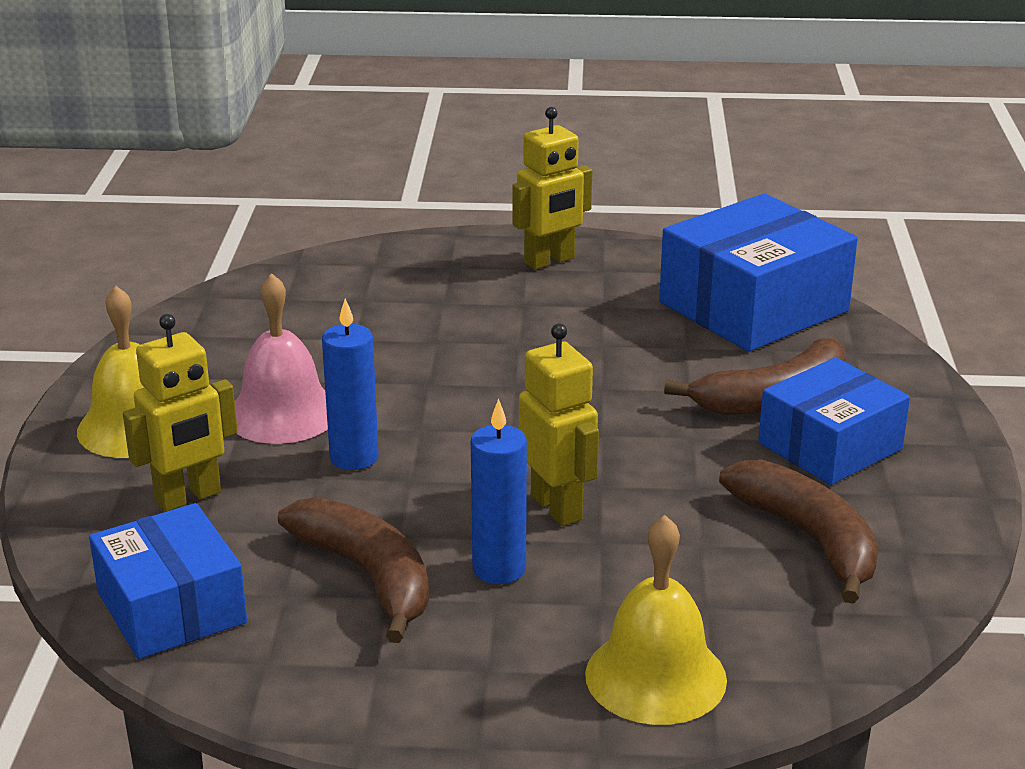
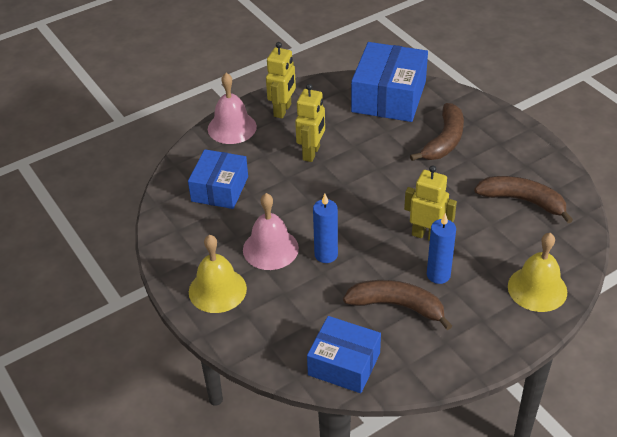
camera: 35 degrees left, 15 degrees up
(188, 497) = (285, 311): yellow robot -> yellow robot (311, 153)
(442, 253) = (232, 127): none -> pink bell
(830, 446) = (486, 154): blue box -> blue box (219, 189)

